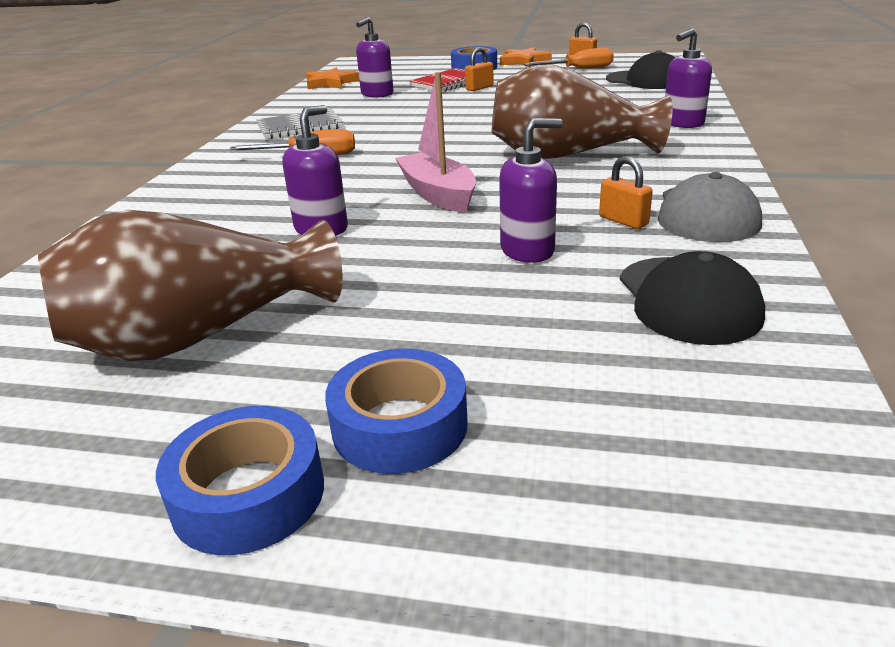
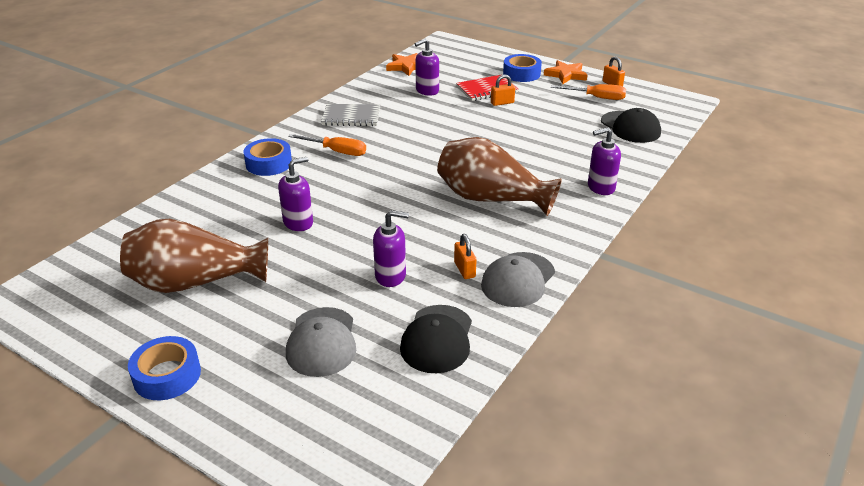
camera: 20 degrees right, 5 degrees up
(400, 426) = (244, 364): blue tape -> blue tape (269, 163)
(438, 194) = (382, 212): pink boat -> none
(510, 353) = (322, 342): none -> grey cap

